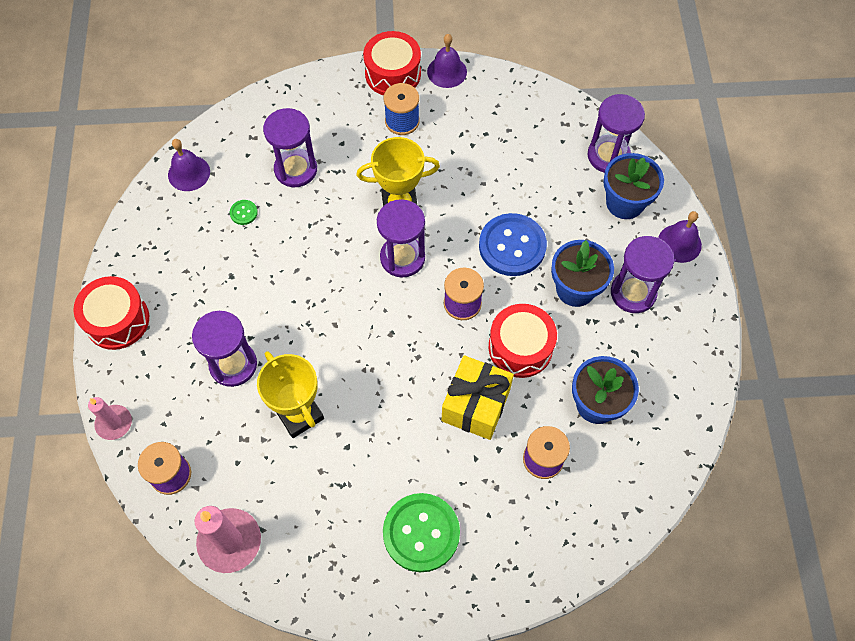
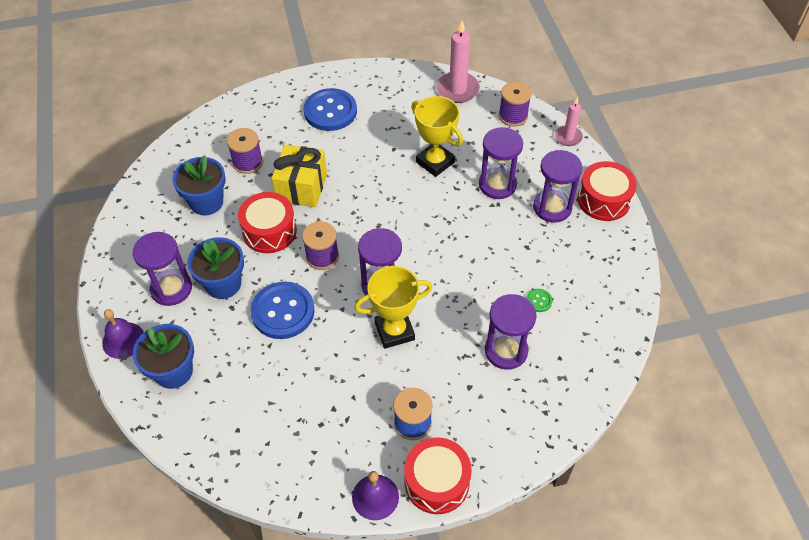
camera: 170 degrees right, 10 degrees down
(189, 173) = (607, 329): purple bell -> none
(421, 533) = (330, 111): green button -> blue button
(608, 156) = (188, 420): purple hourglass -> purple hourglass (552, 207)

